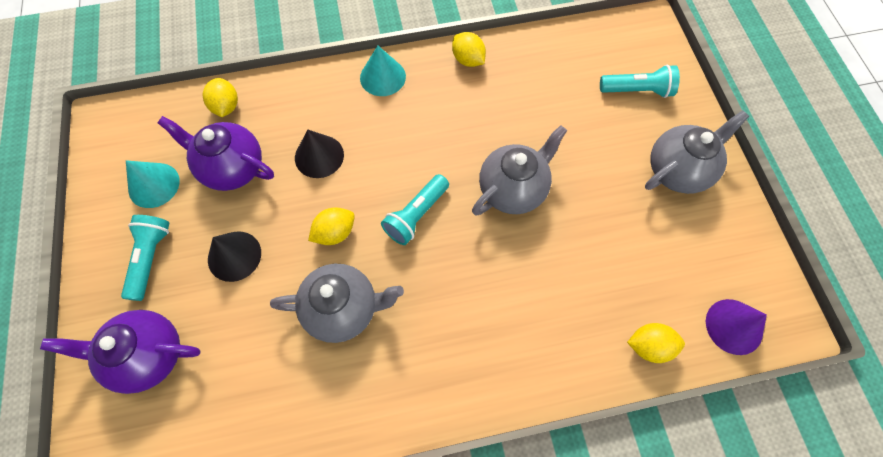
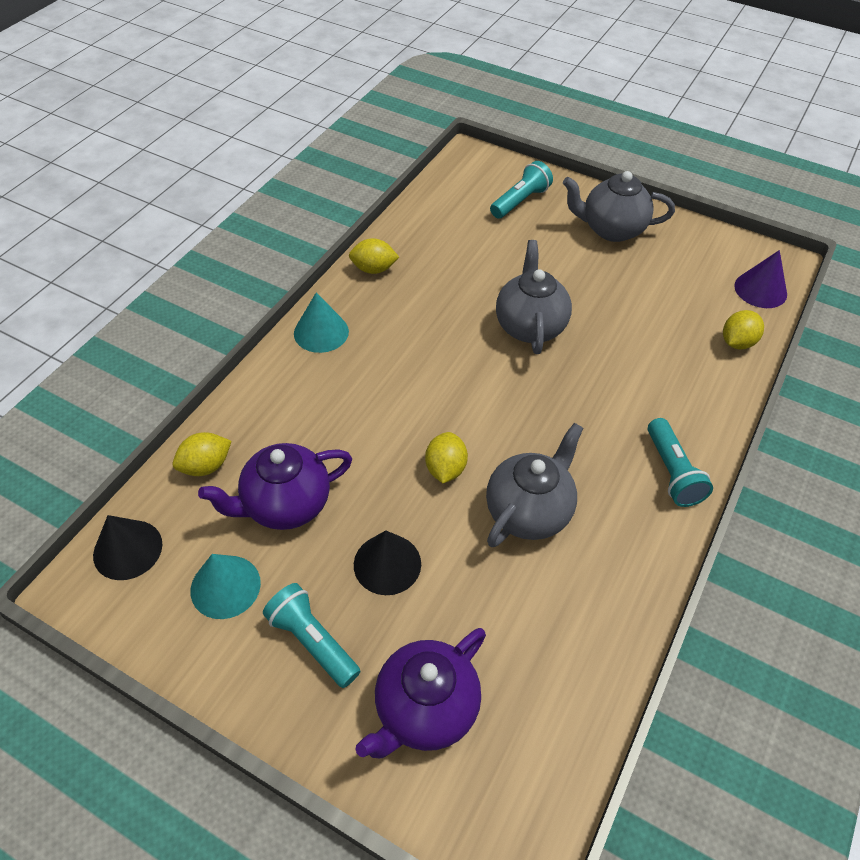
camera: 50 degrees left, 15 degrees down
(226, 106) = (206, 466): yellow lemon -> yellow lemon turned 60 degrees counterclockwise
(319, 156) = (351, 429): black cone -> black cone (127, 549)
(416, 215) = (488, 401): turquoise flashlight -> turquoise flashlight (672, 472)
(678, 170) = (611, 229): grey teapot -> grey teapot turned 90 degrees counterclockwise

